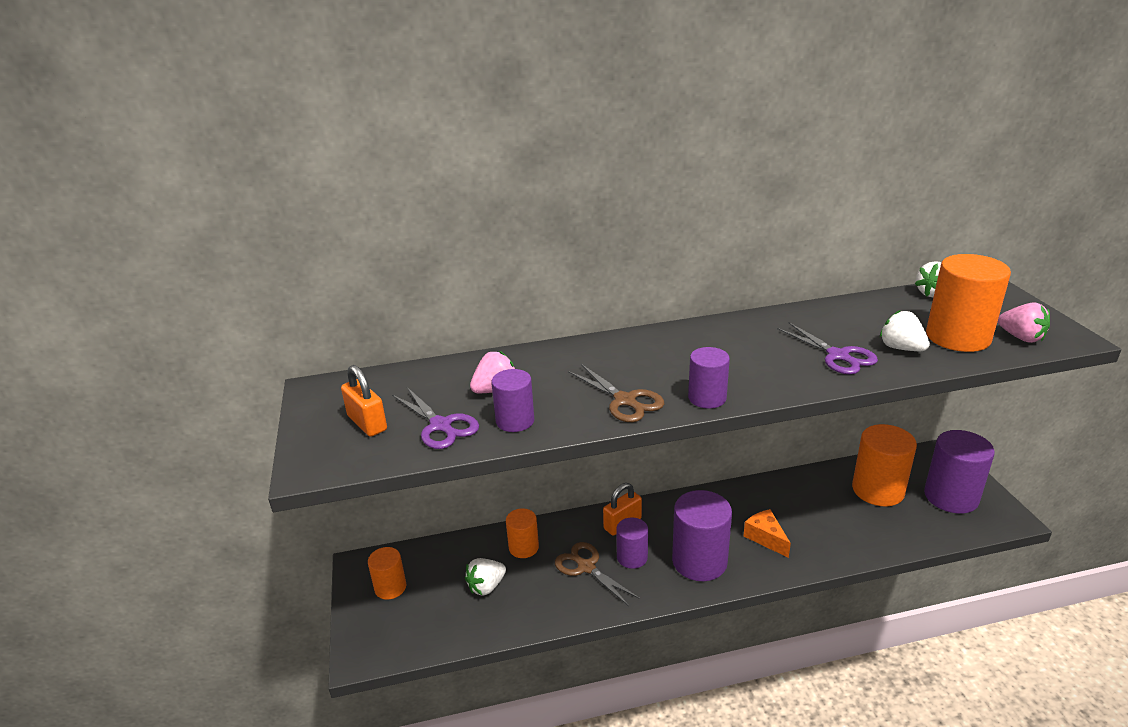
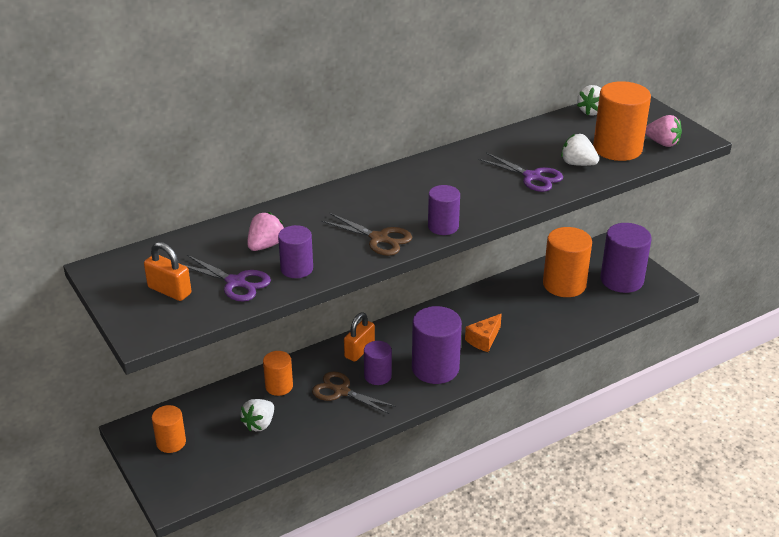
camera: 20 degrees left, 5 degrees up
(765, 538) = (484, 339): orange cheese -> orange cheese turned 90 degrees counterclockwise

